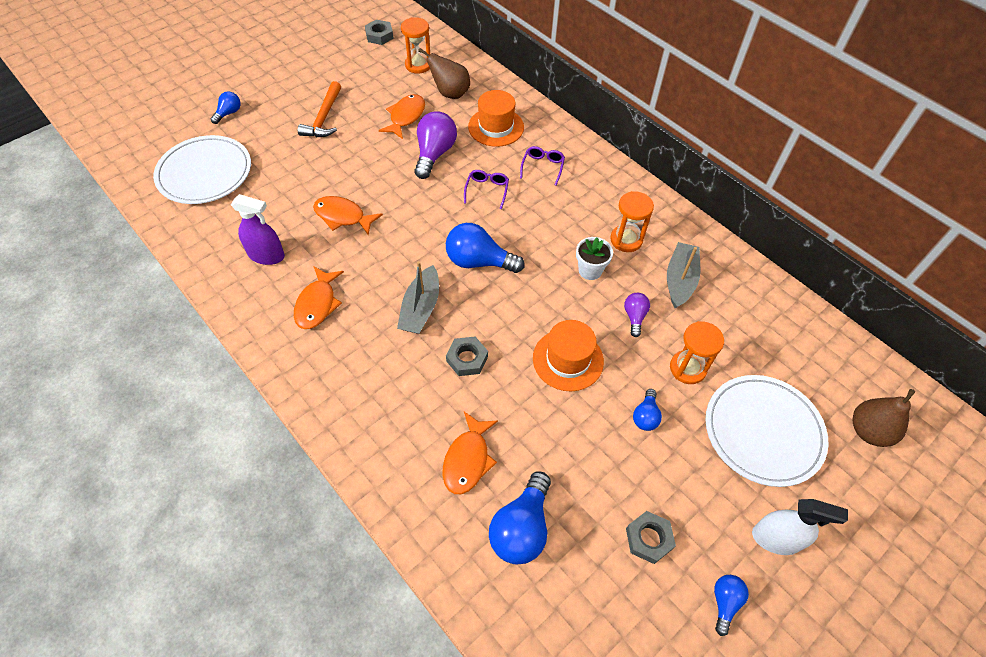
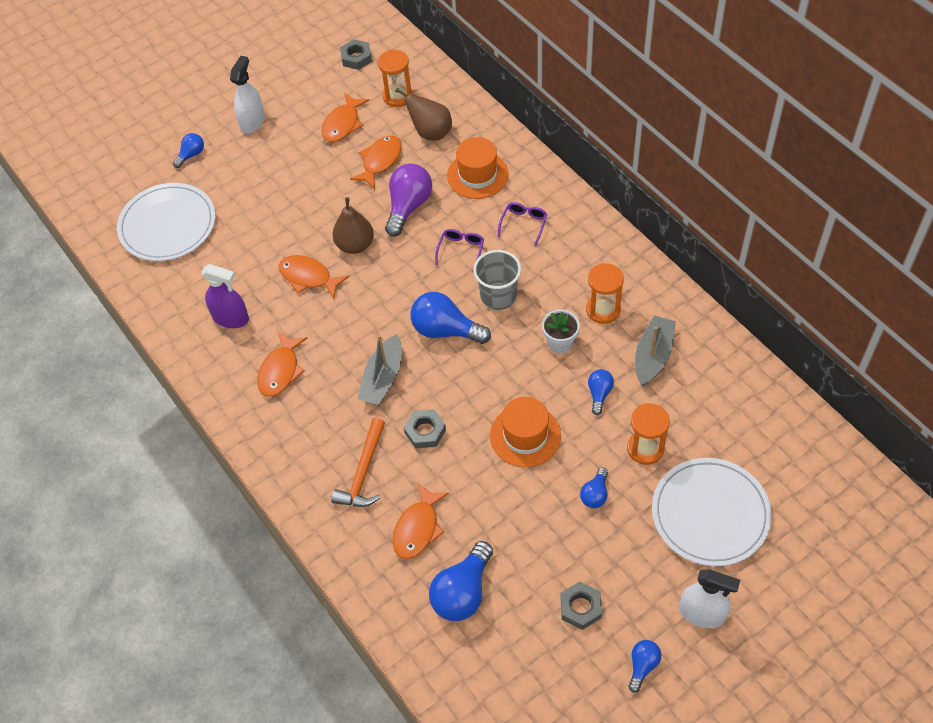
camera: 10 degrees right, 0 degrees up
(286, 86) = (252, 122): none -> white spray bottle
(324, 118) = (292, 162): orange hammer -> orange hammer (363, 472)
(370, 87) = (343, 124): none -> orange fish
(526, 229) = (498, 296): none -> grey cup
(634, 317) = (599, 394): purple light bulb -> blue light bulb
(868, 431) = (817, 518): brown pear -> brown pear (355, 245)

